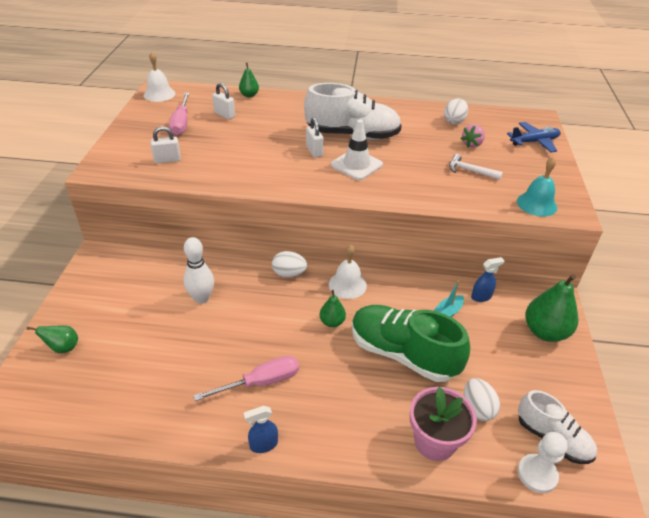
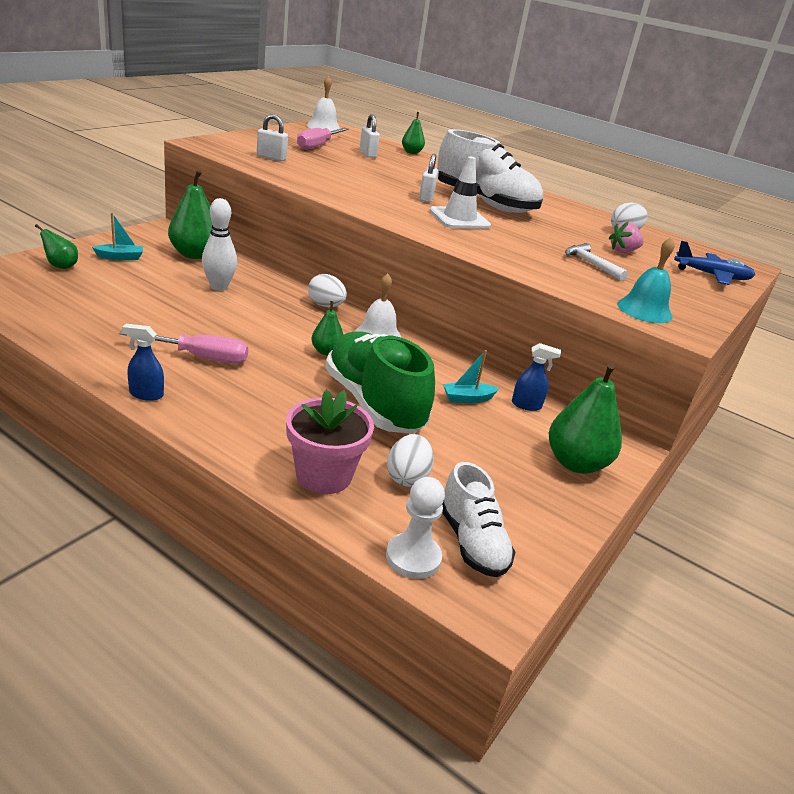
camera: 25 degrees right, 10 degrees down
(98, 309) = (120, 257): none -> turquoise boat
(150, 272) = (194, 254): none -> green pear

